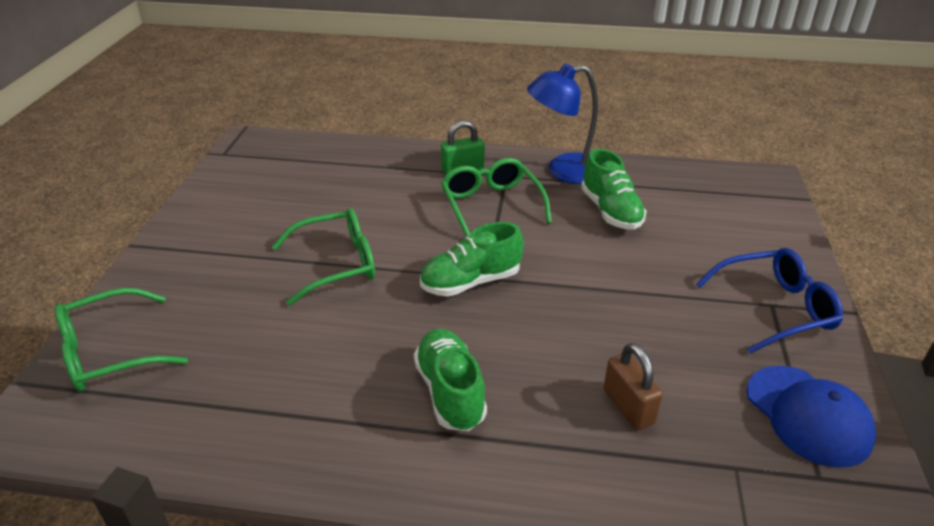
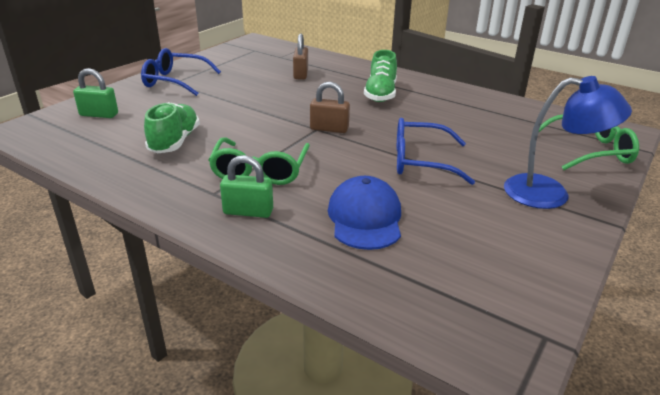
camera: 155 degrees left, 5 degrees down
(337, 264) = (420, 161): green glasses -> blue glasses
(471, 282) = (329, 129): green shoe -> brown padlock
(564, 171) = (155, 182): blue lamp -> blue lamp (550, 194)
(742, 219) = (99, 114): none -> green padlock
(808, 415) = (230, 58): blue cap -> blue cap (365, 218)

